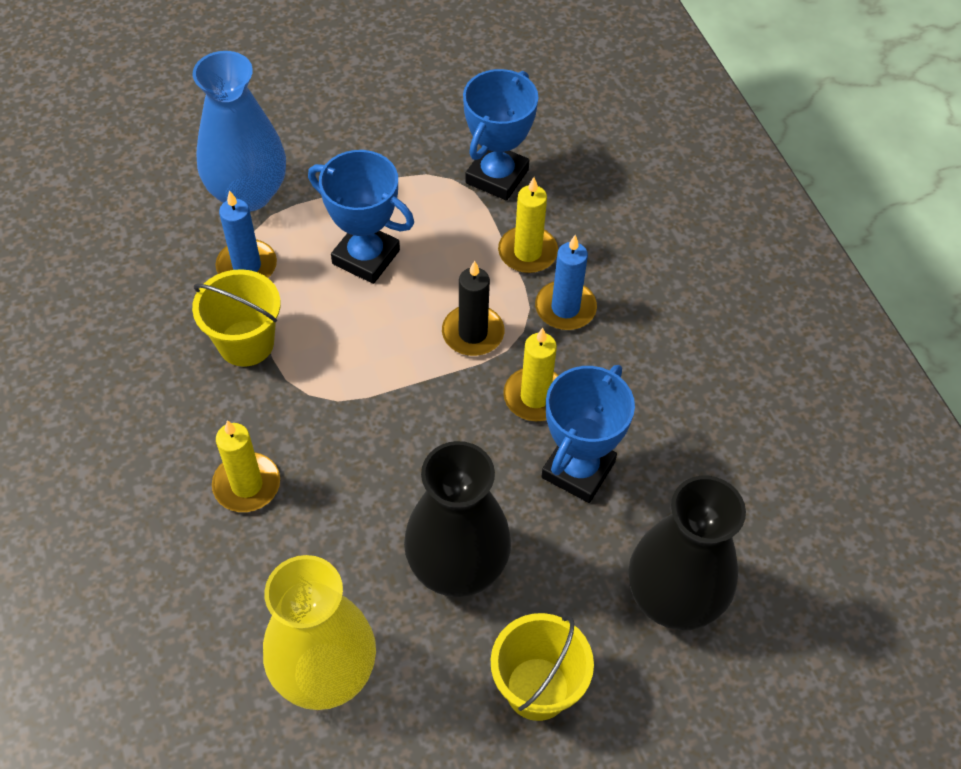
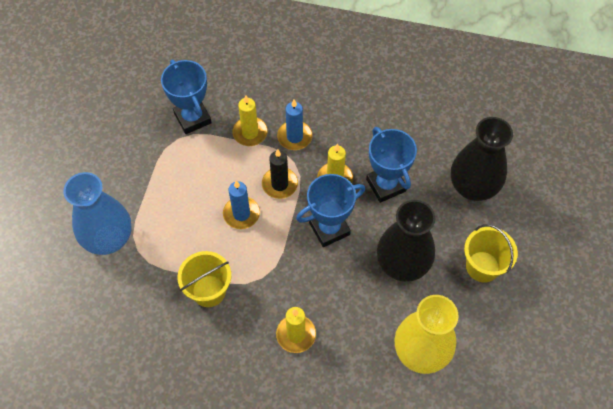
camera: 55 degrees left, 5 degrees up
(247, 266) = (158, 265): blue candle -> blue candle (241, 214)
(366, 257) = (197, 205): blue trophy -> blue trophy (329, 229)

